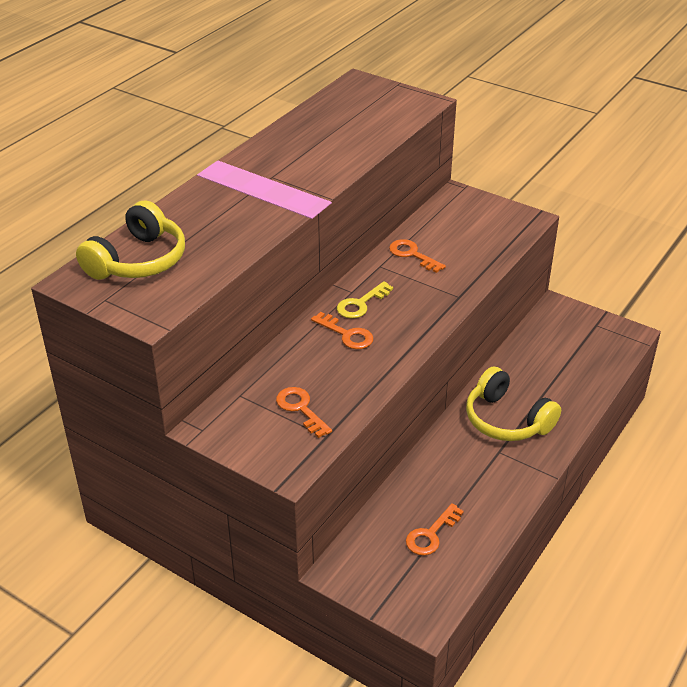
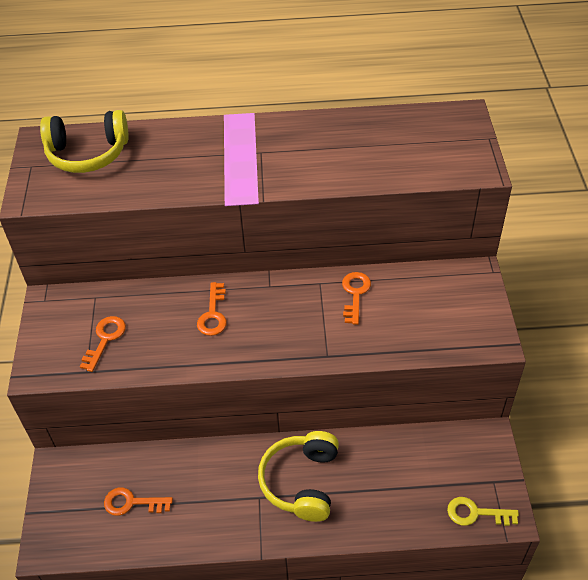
camera: 55 degrees right, 10 degrees up
(361, 304) = (258, 300): yellow key -> yellow key (476, 513)

